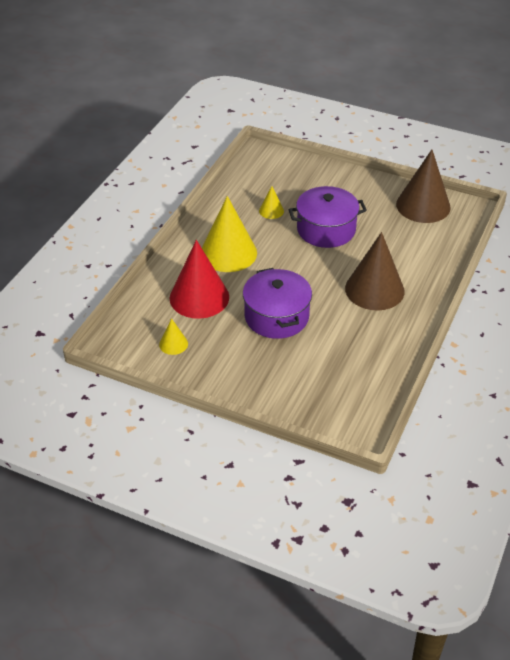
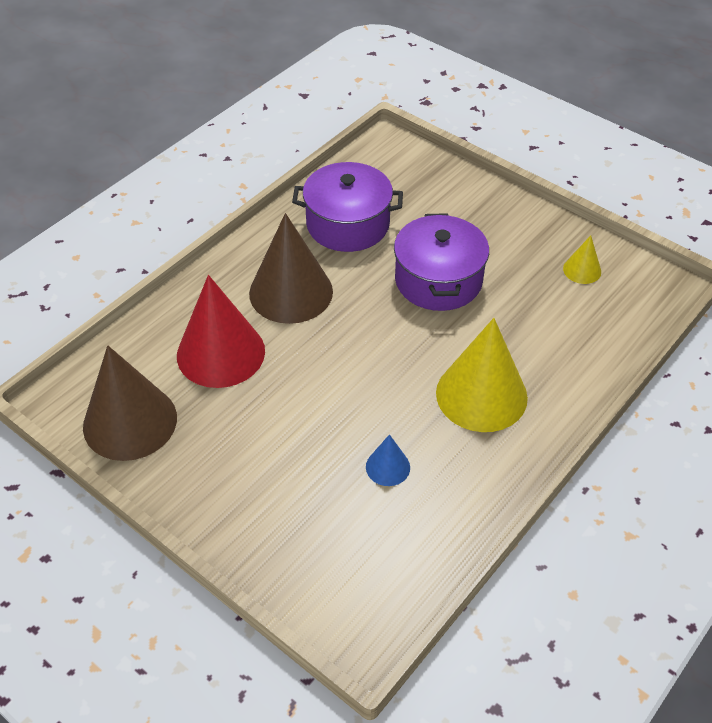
camera: 165 degrees left, 5 degrees up
(199, 297) = (539, 328): red cone -> red cone (221, 353)
(271, 211) = (388, 467): yellow cone -> blue cone
(326, 229) = (312, 407): purple pot -> purple pot (348, 224)

